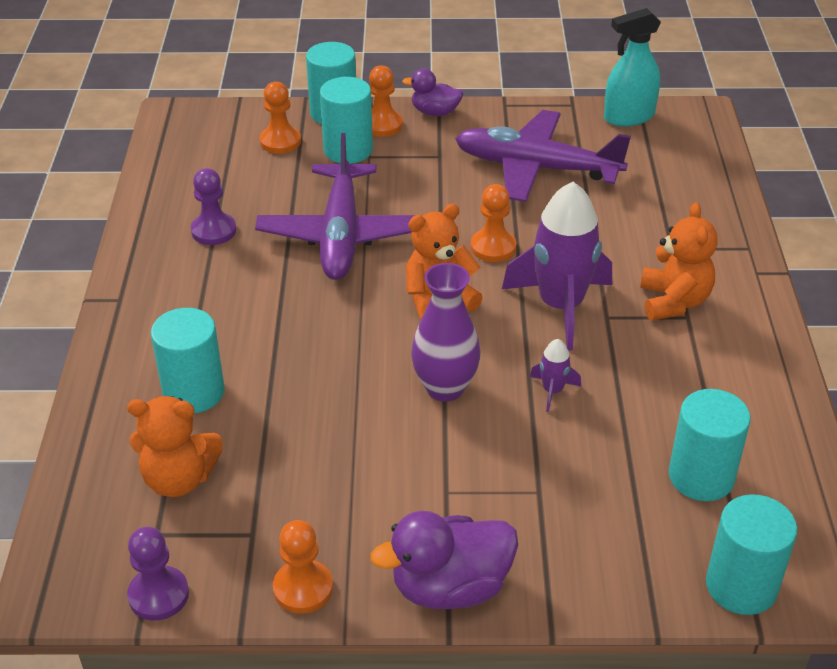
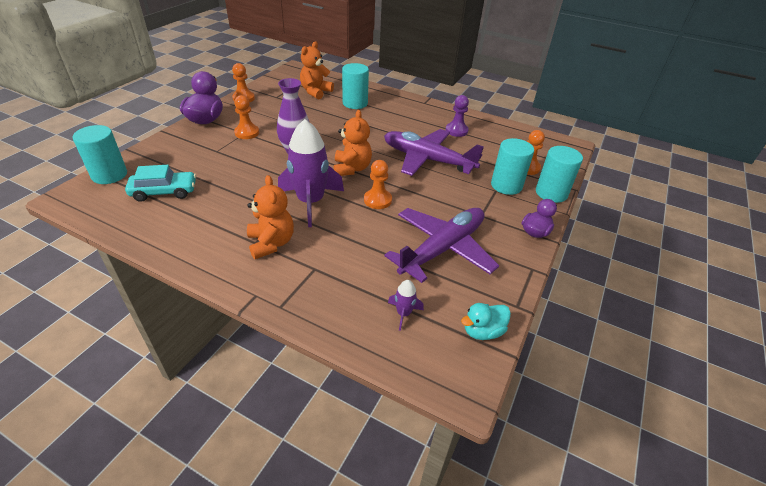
camera: 115 degrees right, 0 degrees up
(158, 595) = (273, 79): purple pawn -> none
(382, 125) = (529, 206): orange pawn -> orange pawn (247, 133)
(552, 391) = (260, 175): purple rocket -> purple rocket (403, 314)
(628, 117) = (482, 331): turquoise spray bottle -> turquoise duck
(673, 301) = (271, 243): orange teddy bear -> orange teddy bear turned 135 degrees counterclockwise
(701, 477) = (164, 192): turquoise cylinder -> turquoise car

